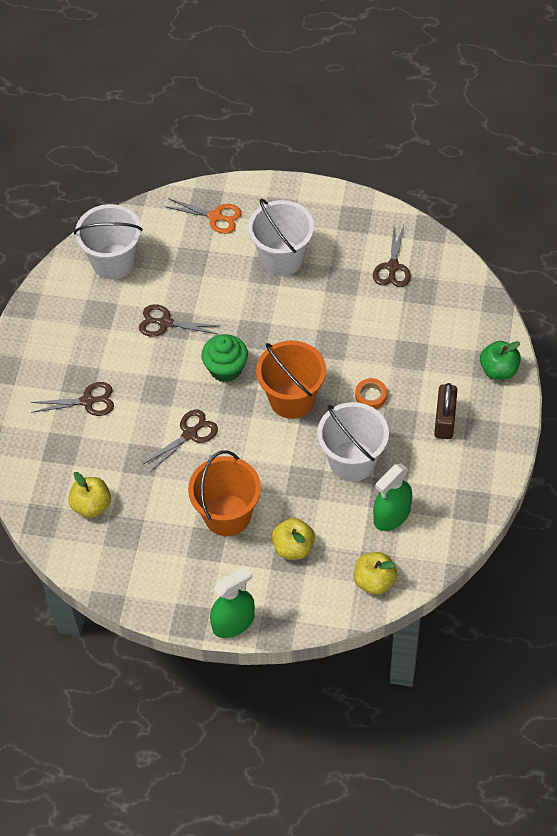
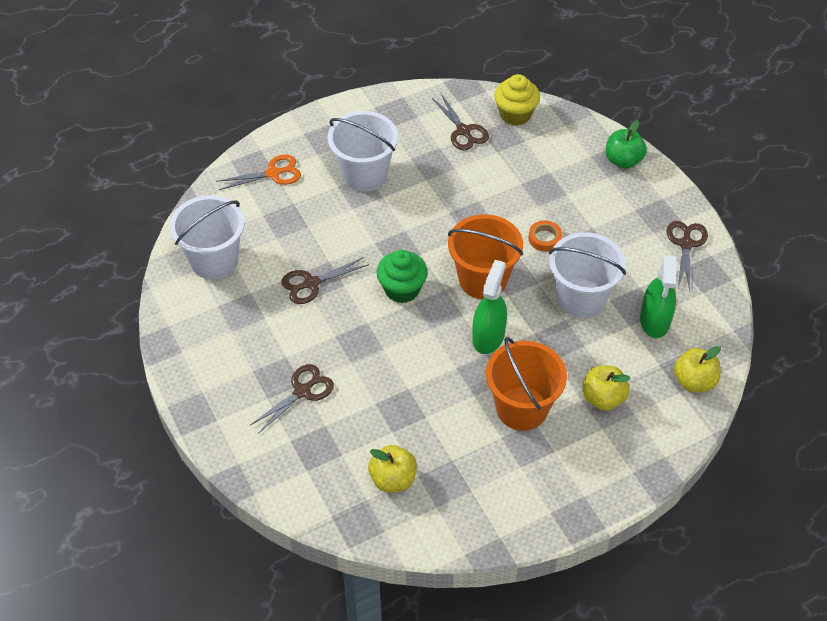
camera: 40 degrees left, 5 degrees down
(190, 434) = (423, 362): brown scissors -> brown scissors (686, 244)
(233, 622) = (615, 494): green spray bottle -> green spray bottle (488, 336)
(444, 420) = (621, 222): brown padlock -> none
(448, 277) = (515, 114): none -> yellow cupcake

